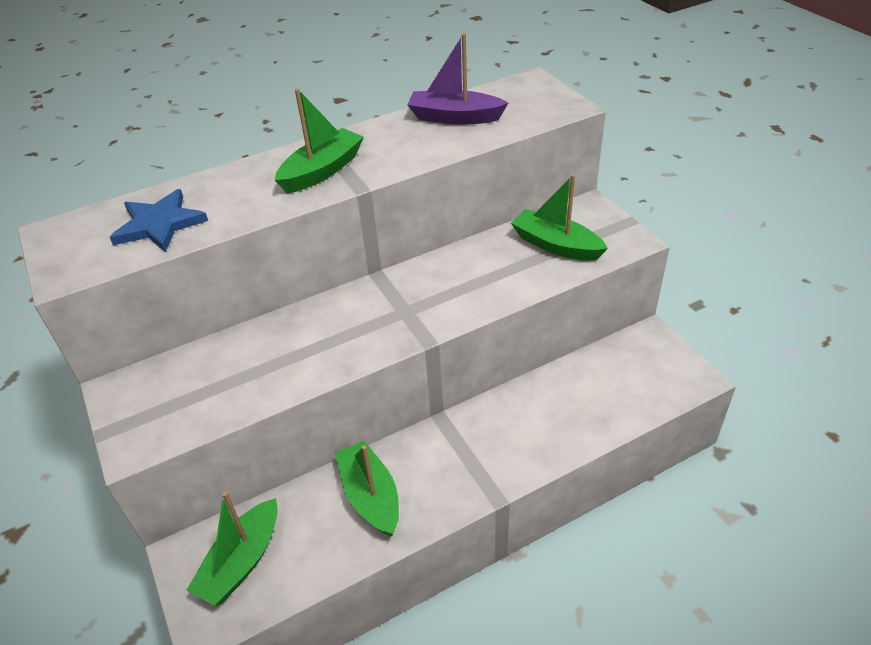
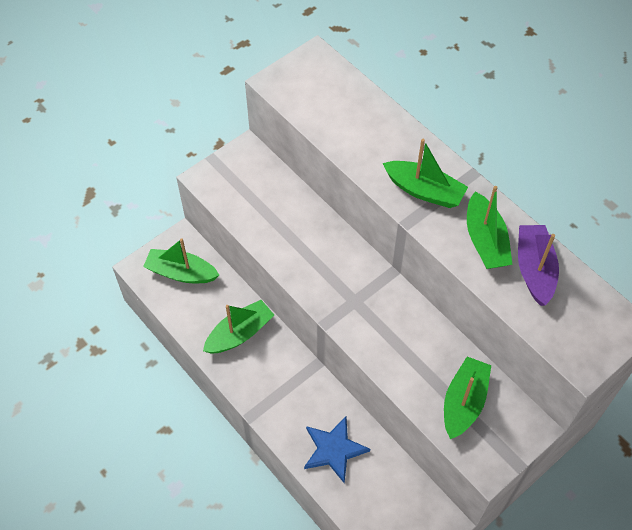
camera: 75 degrees right, 15 degrees up
(159, 224) = (335, 112): blue star -> blue star (334, 450)
(408, 140) = (485, 240): none -> green boat

